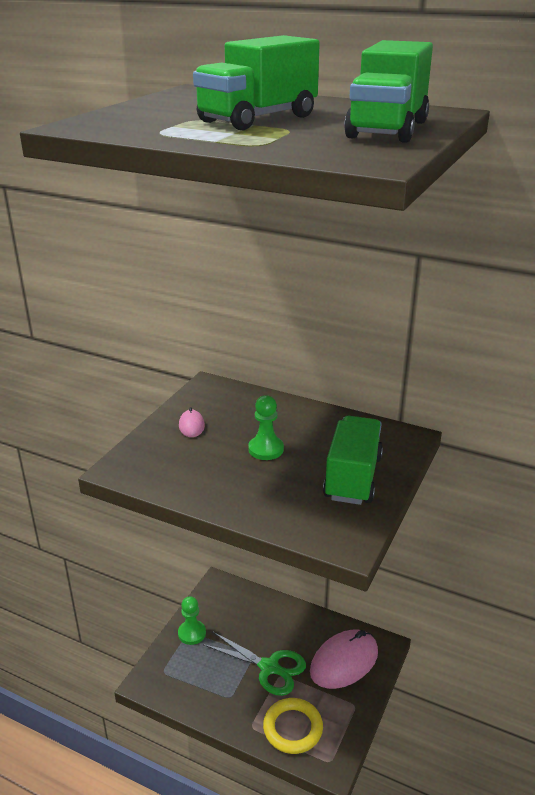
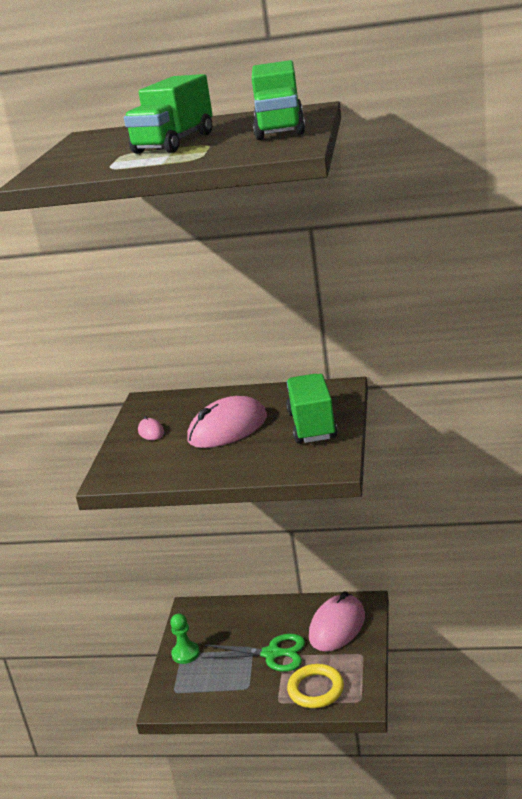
camera: 15 degrees left, 5 degrees down
(266, 449) = (227, 429): green pawn -> pink mouse

